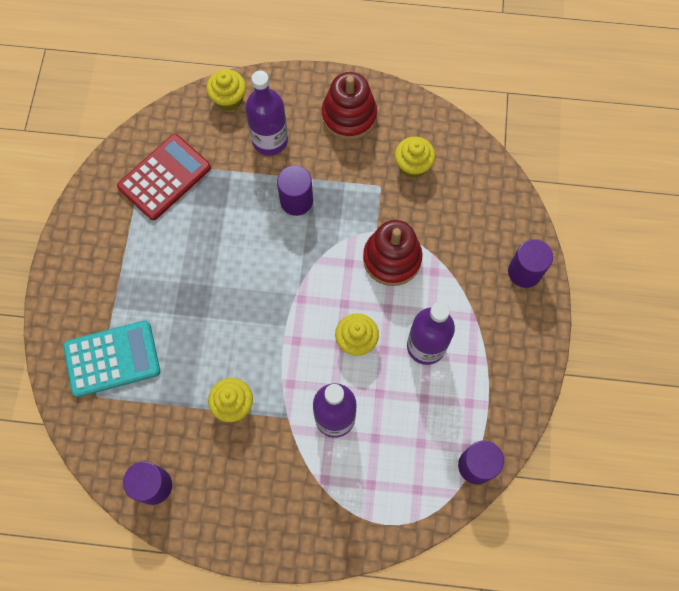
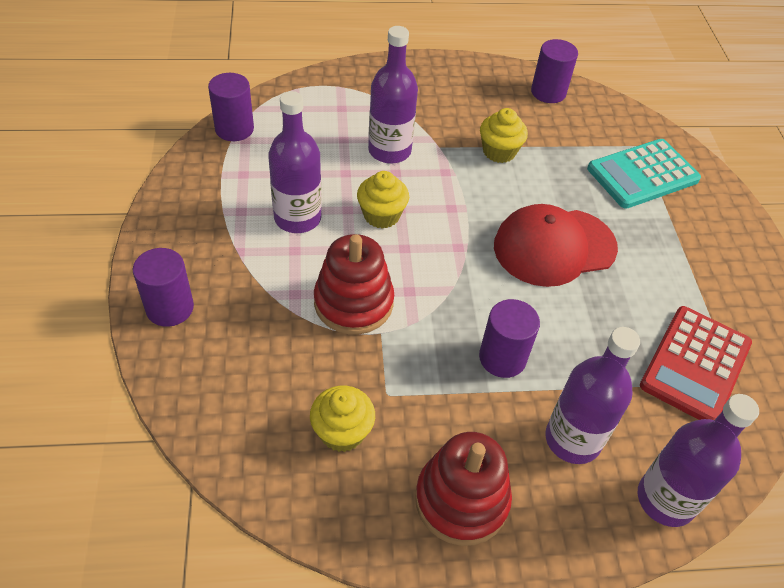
camera: 165 degrees right, 20 degrees down
(224, 289) = (554, 247): none -> red cap
(229, 99) = (665, 499): yellow cupcake -> purple bottle

